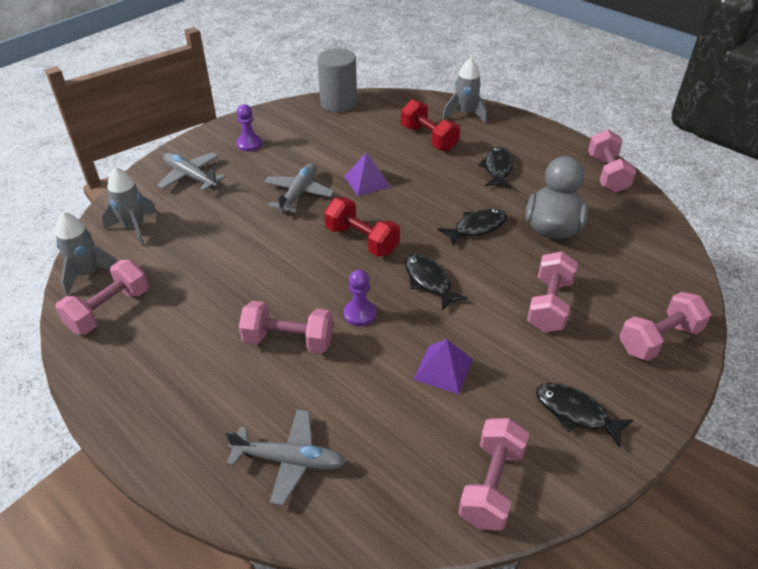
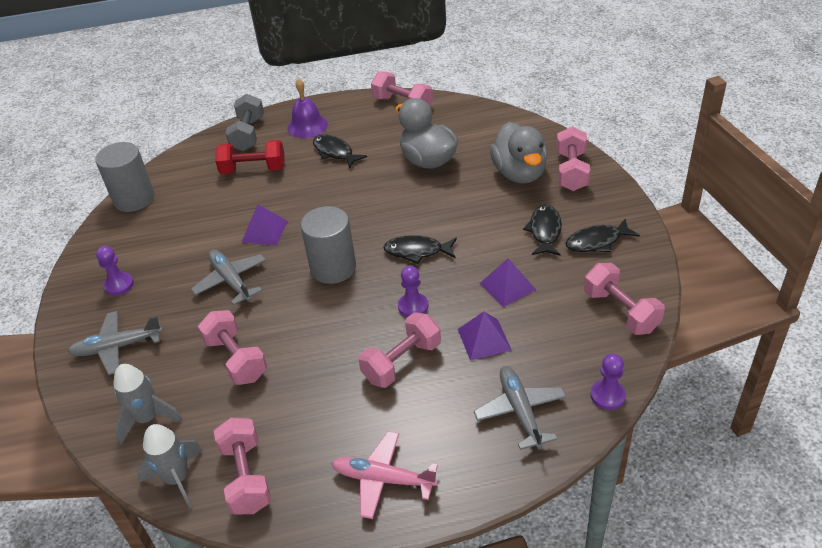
camera: 50 degrees left, 0 degrees up
(151, 397) = (383, 479): none -> pink plane
(289, 460) = (520, 411): grey plane -> grey plane turned 60 degrees counterclockwise
(359, 385) = (484, 339): none -> purple pyramid
(360, 529) = (607, 395): none -> purple pawn
(361, 240) = (333, 268): red dumbbell -> grey cylinder
(465, 114) = (248, 134): grey rocket -> grey dumbbell
(477, 227) = (387, 197): black fish -> black fish (545, 231)
(511, 137) = (307, 126): none -> purple bell
(549, 305) = (498, 203): pink dumbbell -> pink dumbbell (236, 359)
(608, 300) = (519, 173): none -> grey duck

